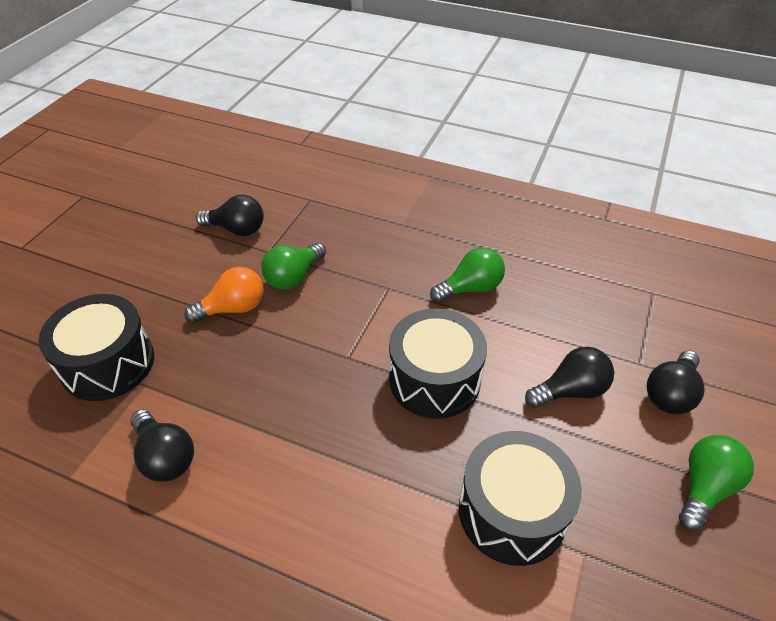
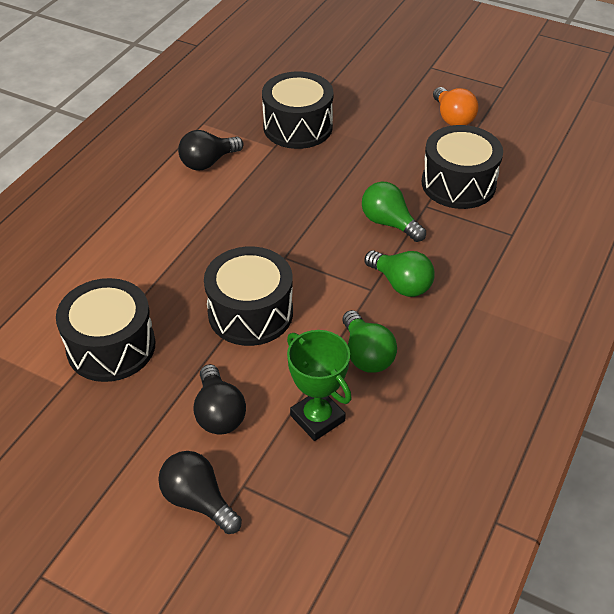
camera: 95 degrees right, 0 degrees up
(233, 308) = (350, 187): orange light bulb -> orange light bulb (452, 118)
(237, 229) = (458, 184): black light bulb -> black drum
(551, 317) = (317, 418): none -> green trophy
(705, 487) = (91, 493): green light bulb -> green light bulb (401, 284)

